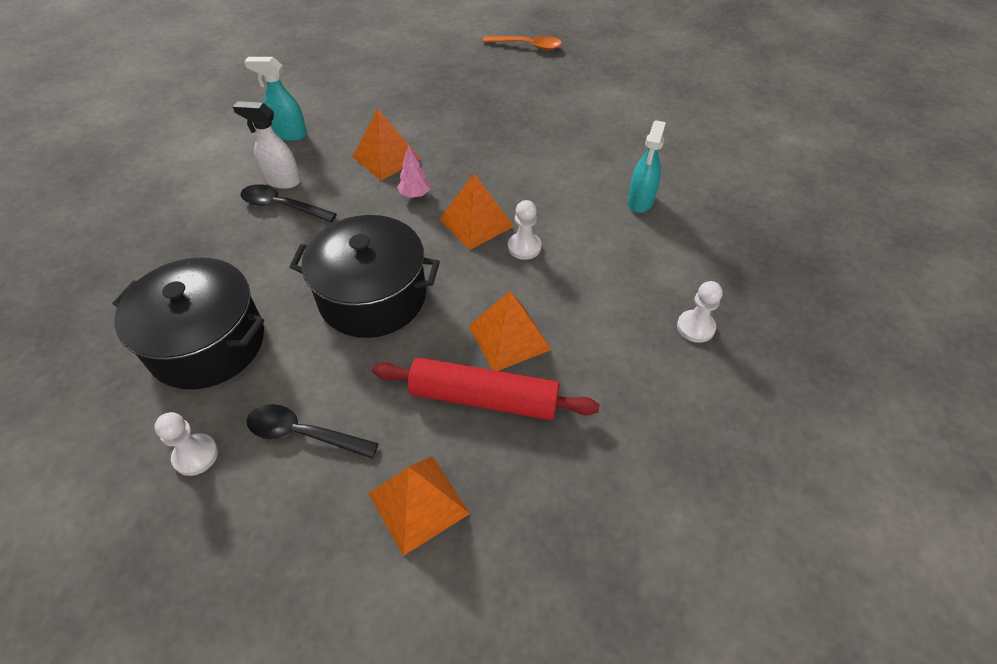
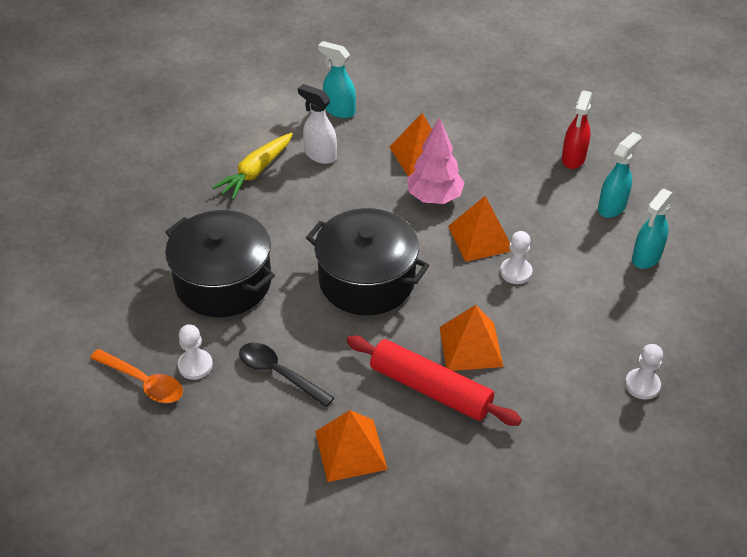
camera: 20 degrees right, 5 degrees down
(215, 213) = (256, 171): none -> yellow carrot
(282, 206) = (313, 179): black spoon -> none
(415, 195) = (434, 198): pink tree -> pink tree, size x1.81
(527, 46) = (604, 66): orange spoon -> orange spoon (143, 382)
(534, 129) = (573, 159): none -> red spray bottle
(588, 163) = (612, 207): none -> turquoise spray bottle

